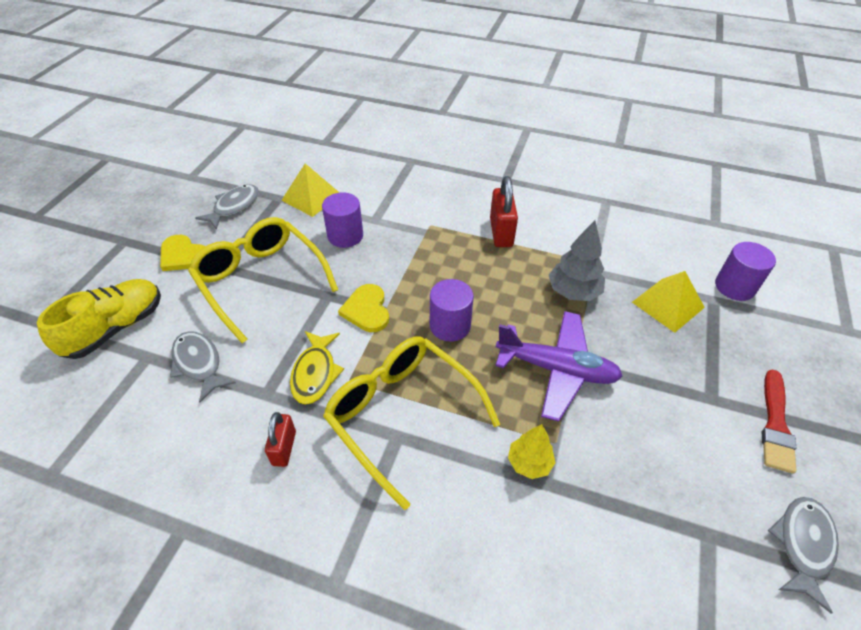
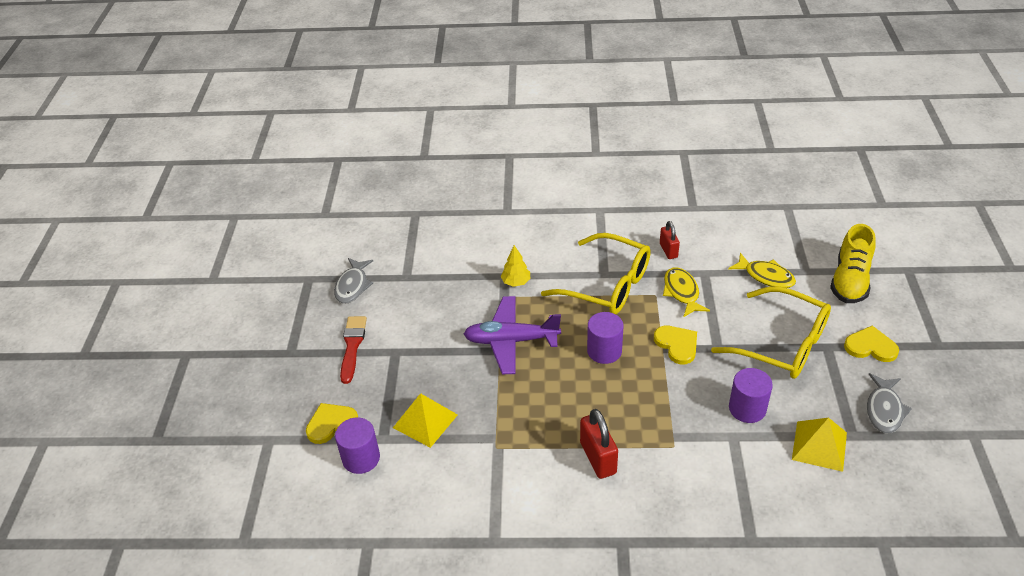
camera: 165 degrees right, 5 degrees down
(199, 364) = (766, 276): grey fish -> yellow fish
(573, 292) = (510, 410): grey tree -> none
(777, 329) = (331, 424): none -> yellow heart

